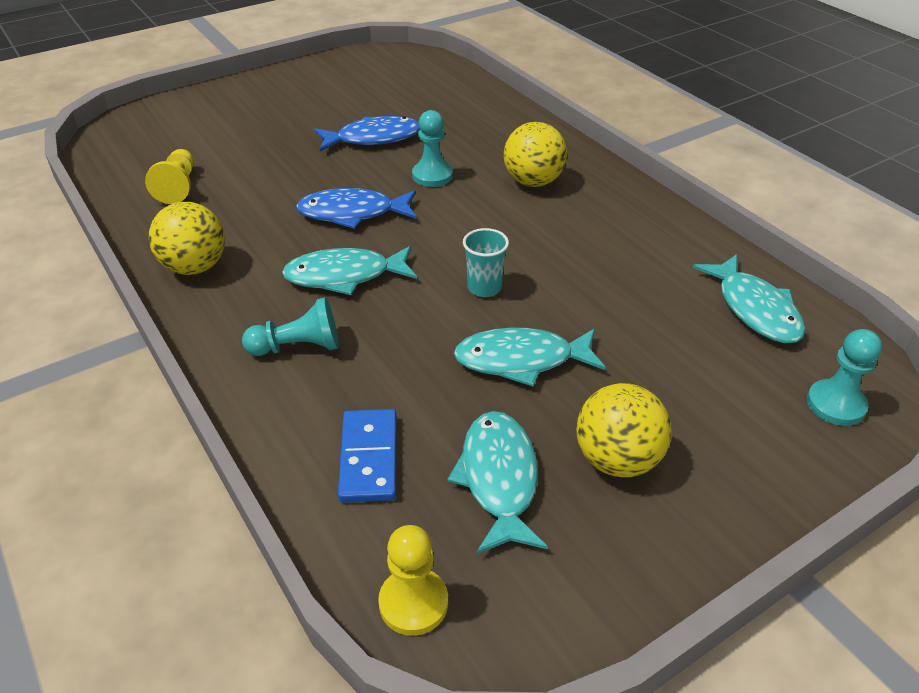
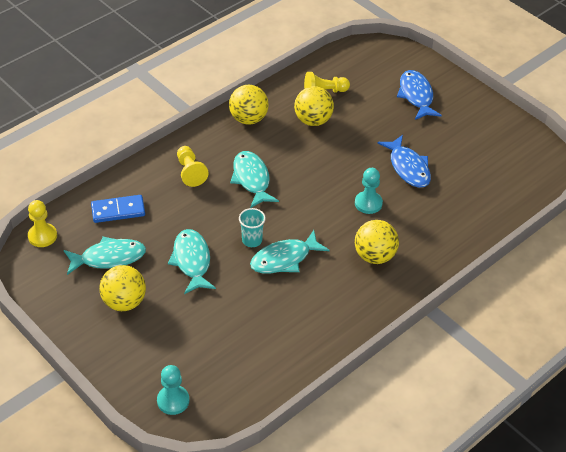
camera: 80 degrees right, 5 degrees up
(237, 203) = (313, 120): none -> yellow ball
(298, 347) = (190, 172): turquoise pawn -> yellow pawn
(352, 213) = (314, 172): blue fish -> blue fish (416, 96)
(754, 309) = (253, 371): turquoise fish -> turquoise fish (284, 259)

